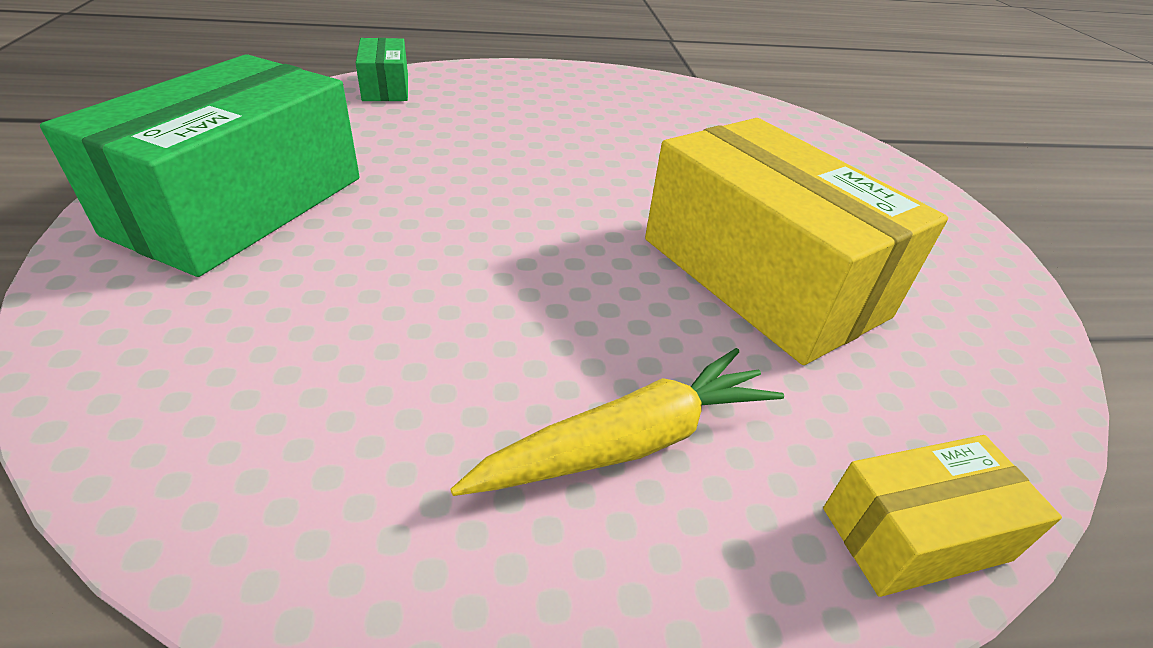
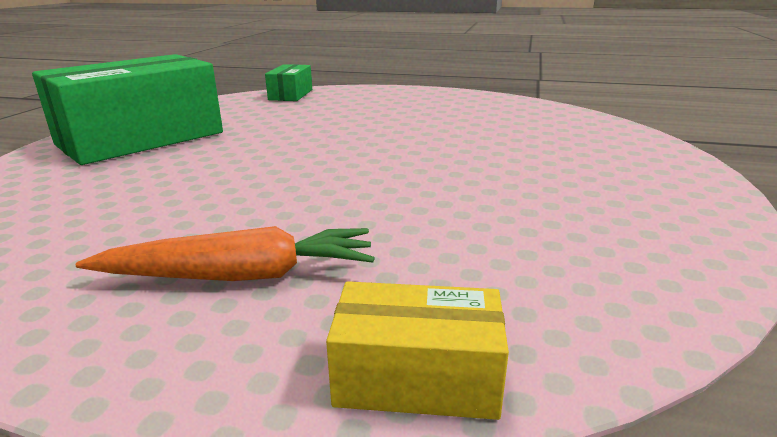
camera: 25 degrees right, 15 degrees down
(629, 442) = (240, 275): yellow carrot -> orange carrot
(761, 276) = (460, 204): yellow box -> none

